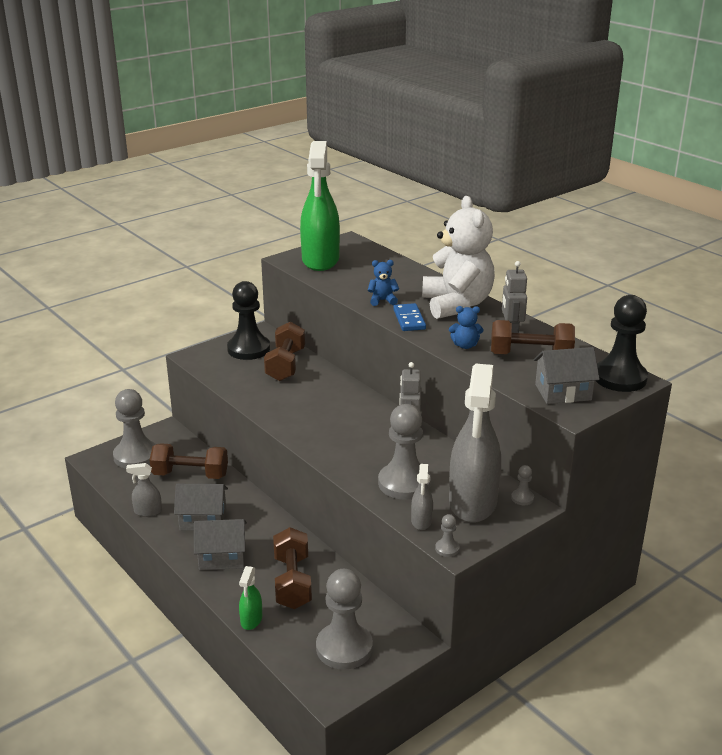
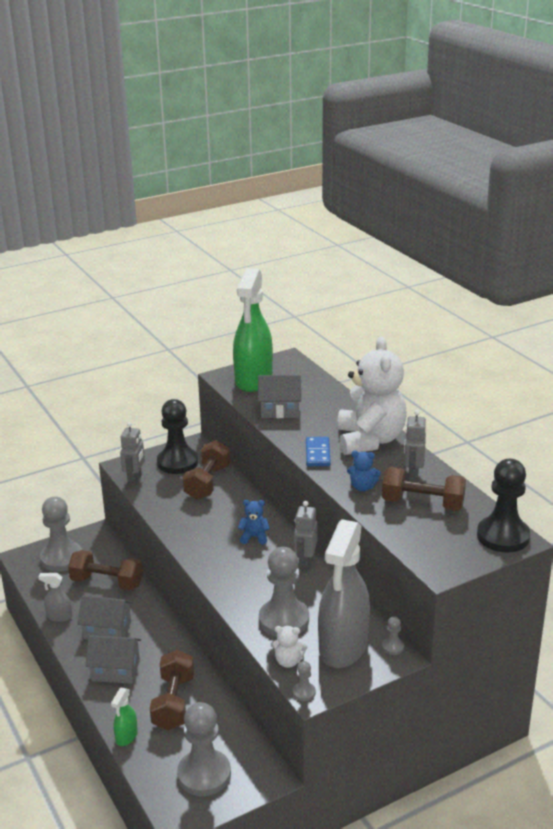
camera: 10 degrees right, 0 degrees up
(209, 368) = (135, 480): none -> grey robot
(382, 300) = (299, 430): blue teddy bear -> blue teddy bear (254, 537)
(421, 521) = (288, 661): grey spray bottle -> white teddy bear
(563, 392) = (440, 547): grey house -> grey house (280, 410)

